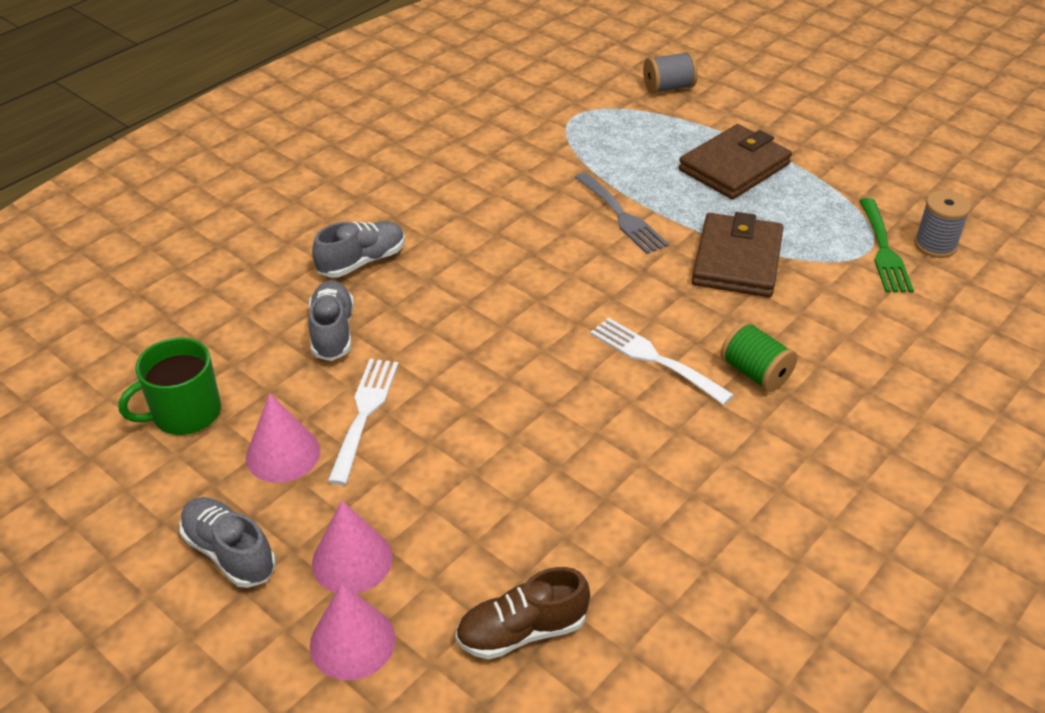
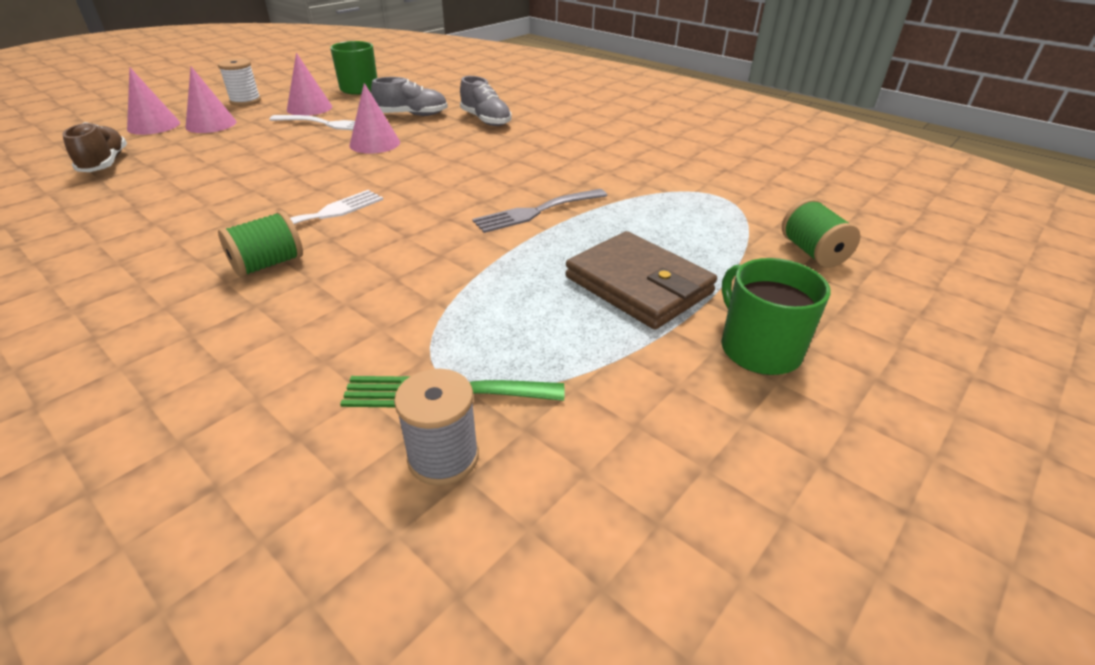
camera: 90 degrees right, 5 degrees down
(229, 553) = (245, 101): grey shoe -> white spool
(444, 352) = (375, 143): none -> pink cone
(668, 88) = (812, 252): grey spool -> green spool
(737, 260) = (449, 270): brown wallet -> none
(795, 127) = (758, 349): none -> green mug

